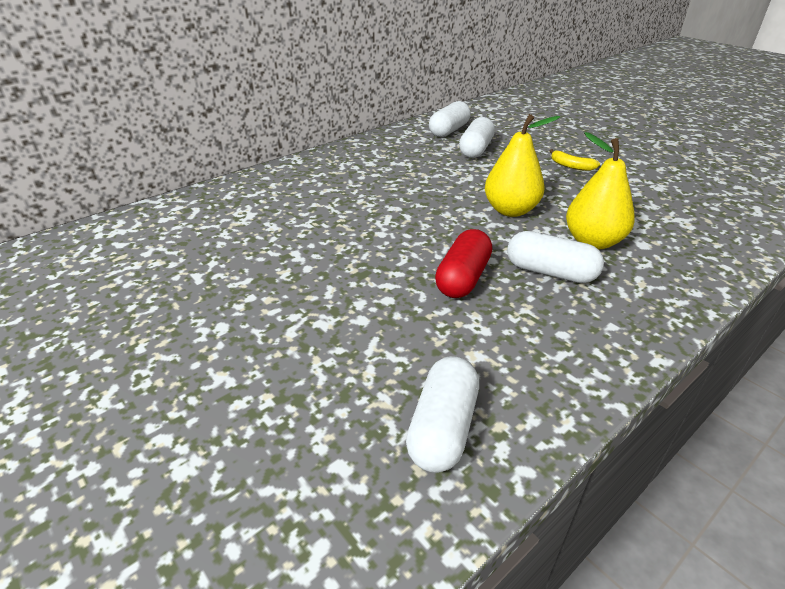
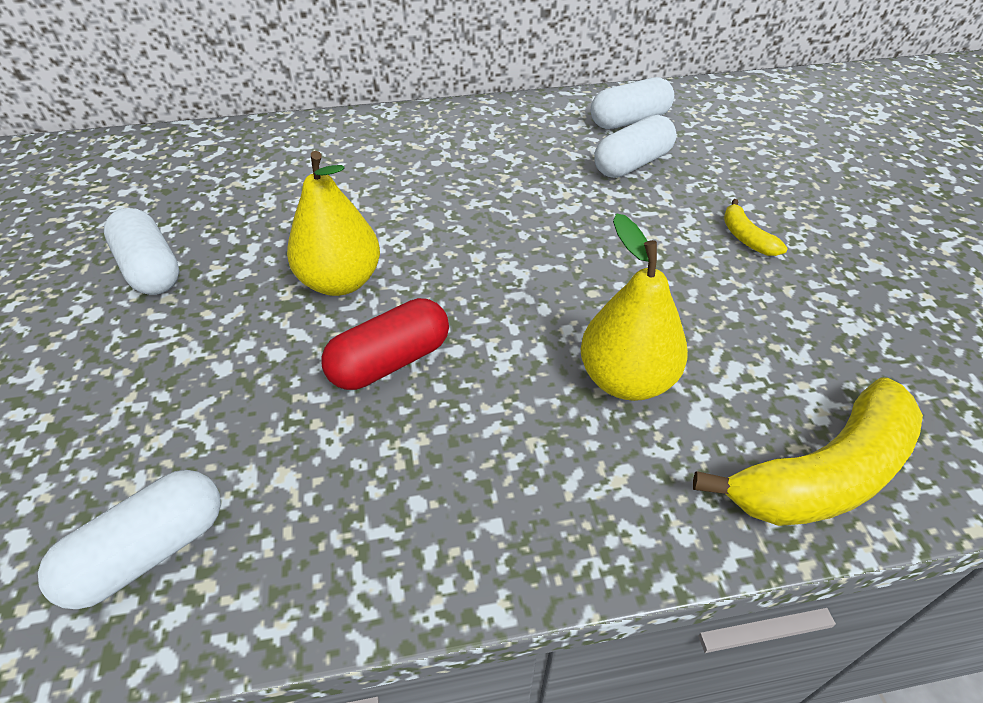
camera: 30 degrees right, 10 degrees up
(510, 210) = (567, 282): yellow pear -> yellow pear (340, 281)
(550, 272) = (509, 402): white capsule -> white capsule (150, 269)
(717, 246) = (823, 474): none -> yellow banana

